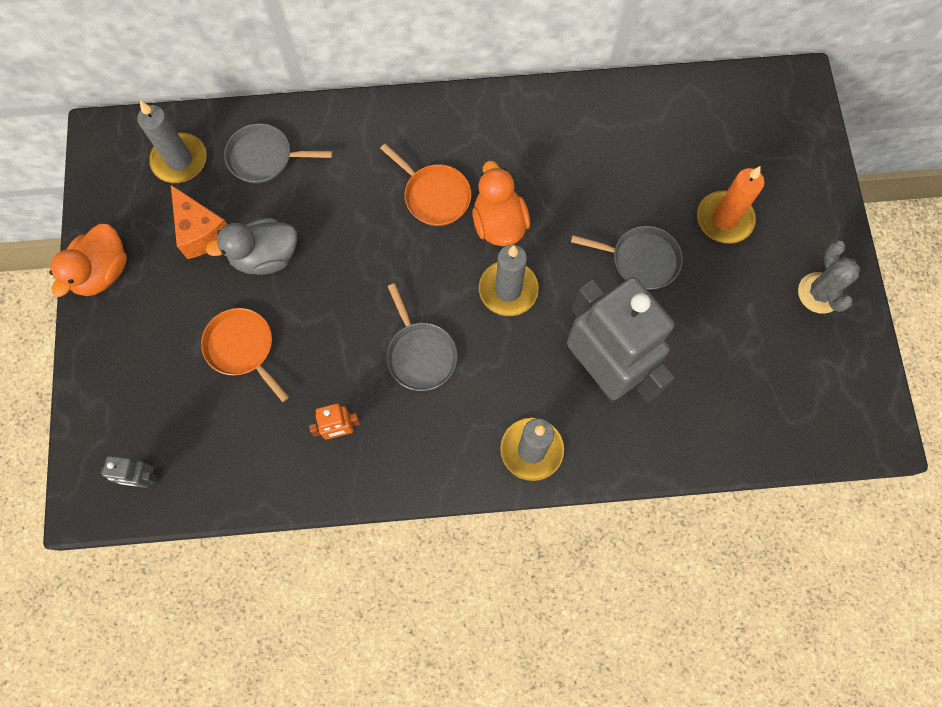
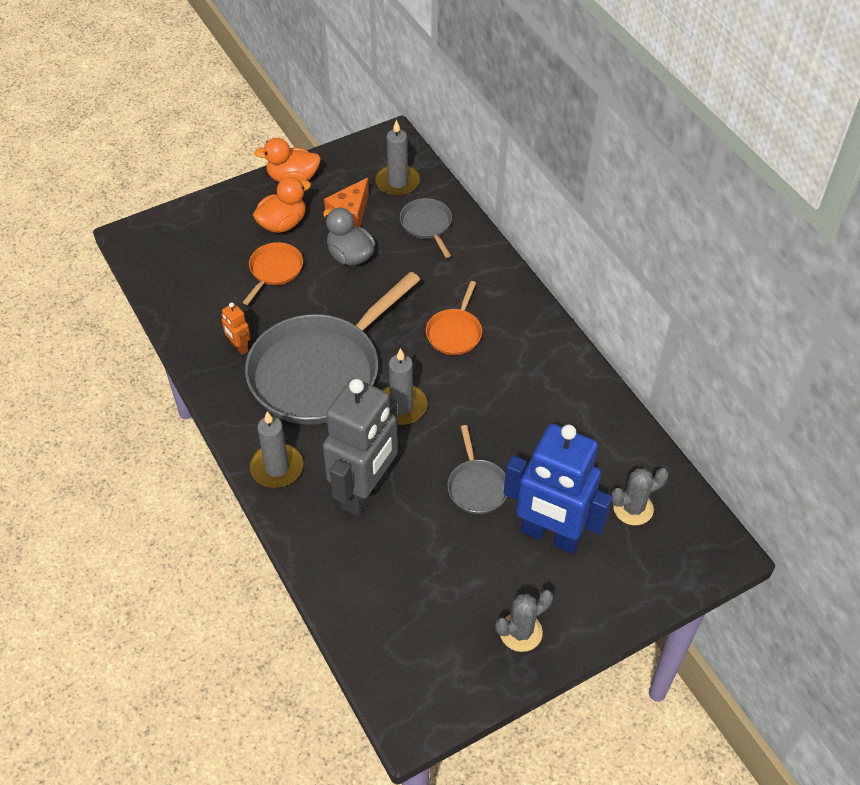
camera: 65 degrees right, 20 degrees down
(145, 478) = (158, 258): grey robot -> none
(420, 354) = (320, 371): grey pan -> grey pan, size x2.27
(499, 223) = (455, 381): orange duck -> orange duck (282, 223)
(723, 134) = (633, 508): none -> grey cactus
(724, 219) = (550, 535): orange candle -> blue robot

